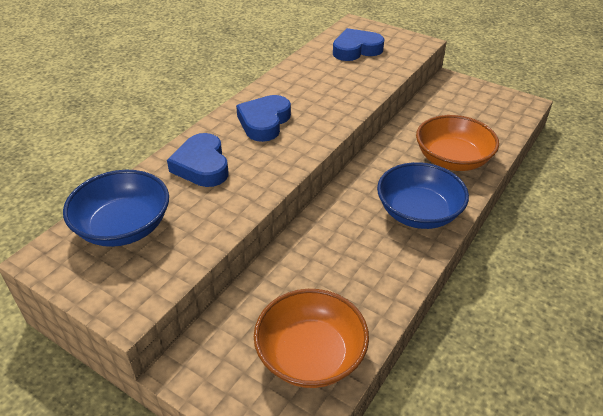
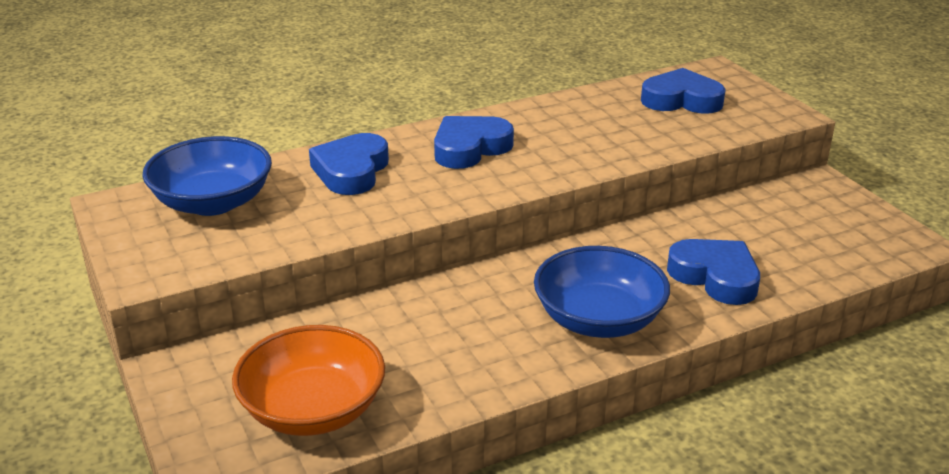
camera: 30 degrees right, 10 degrees down
(452, 159) = (715, 277): orange bowl -> blue heart

